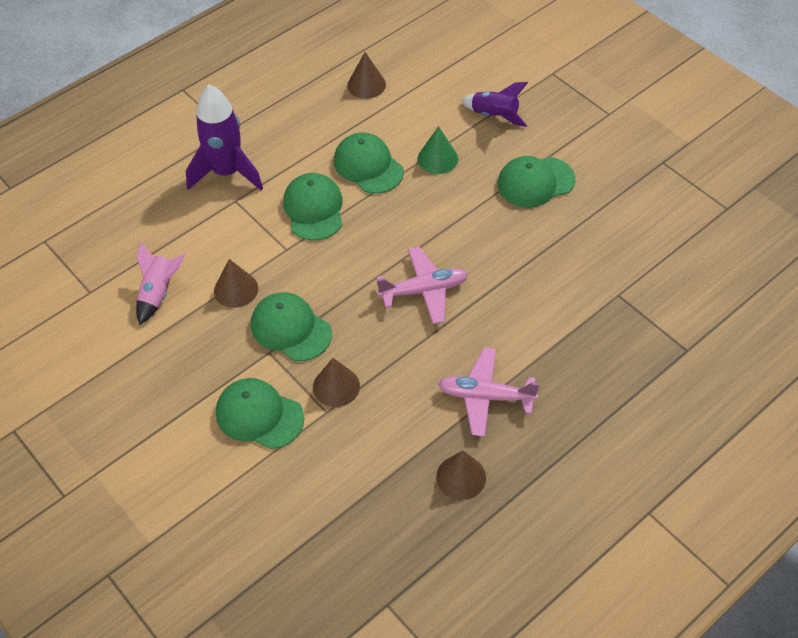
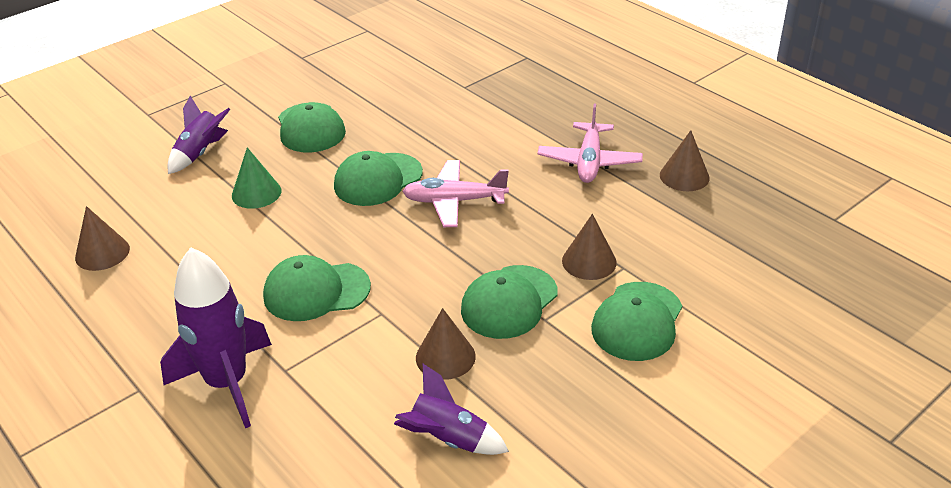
camera: 90 degrees left, 15 degrees down
(159, 293) = (448, 439): pink rocket -> purple rocket
(368, 166) = (253, 247): green cap -> green cap (378, 180)
(423, 290) = (454, 201): pink plane -> pink plane turned 75 degrees counterclockwise

